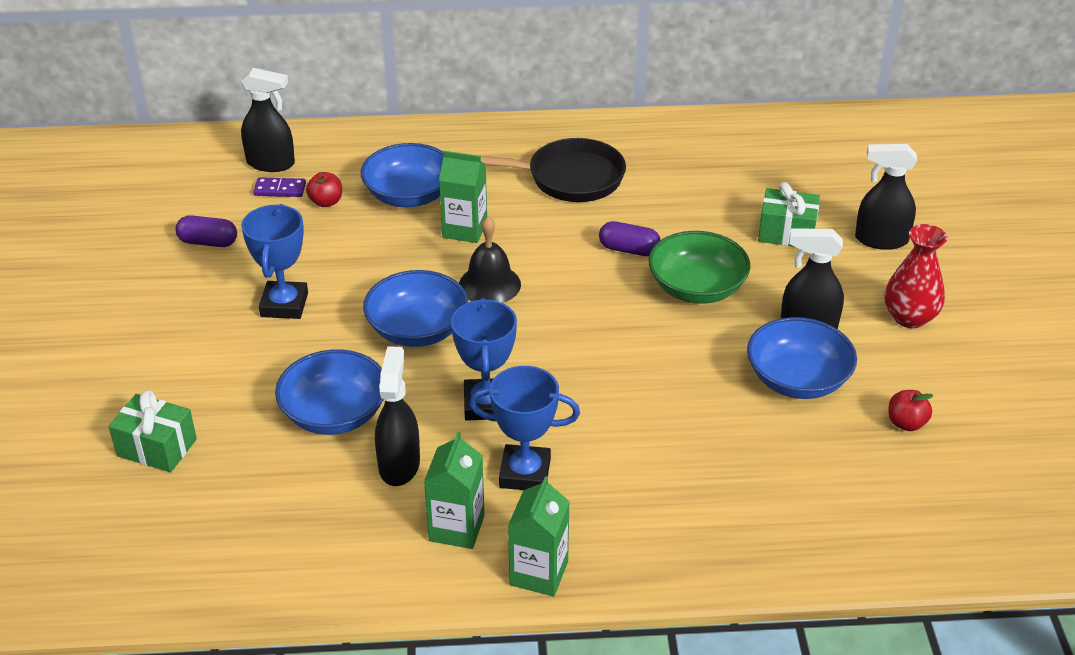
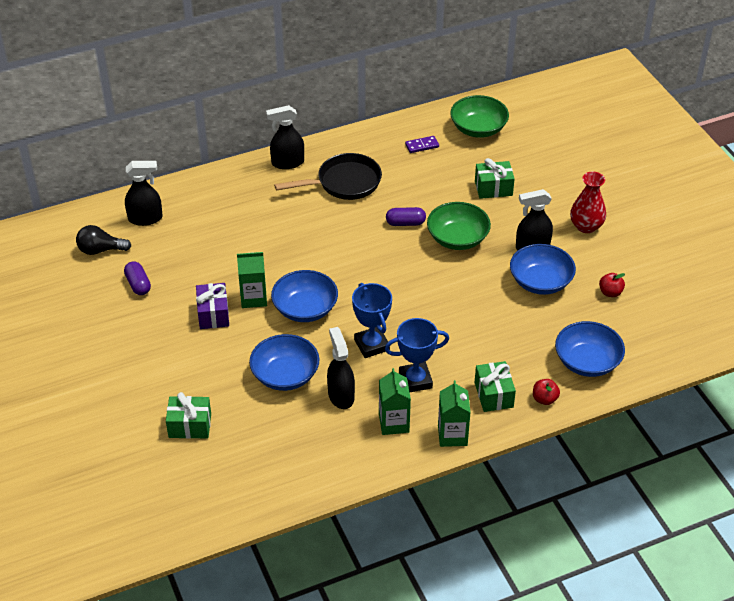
camera: 20 degrees left, 5 degrees up
(188, 188) = (100, 250): none -> black light bulb
(208, 242) = (138, 284): purple capsule -> purple capsule turned 75 degrees clockwise
(280, 189) = (163, 236): purple domino -> purple domino (422, 145)
(284, 305) = (213, 314): blue trophy -> purple gift
(326, 202) = (198, 237): red apple -> red apple (544, 399)
(409, 195) = (250, 219): blue bowl -> blue bowl (587, 362)
(465, 229) = (298, 234): green carton -> green carton (253, 298)
(489, 284) = (333, 268): black bell -> none
(637, 529) = (493, 395): none -> green gift
(802, 150) = (478, 129): none -> green bowl
(880, 240) = (549, 179): black spray bottle -> black spray bottle (287, 163)

